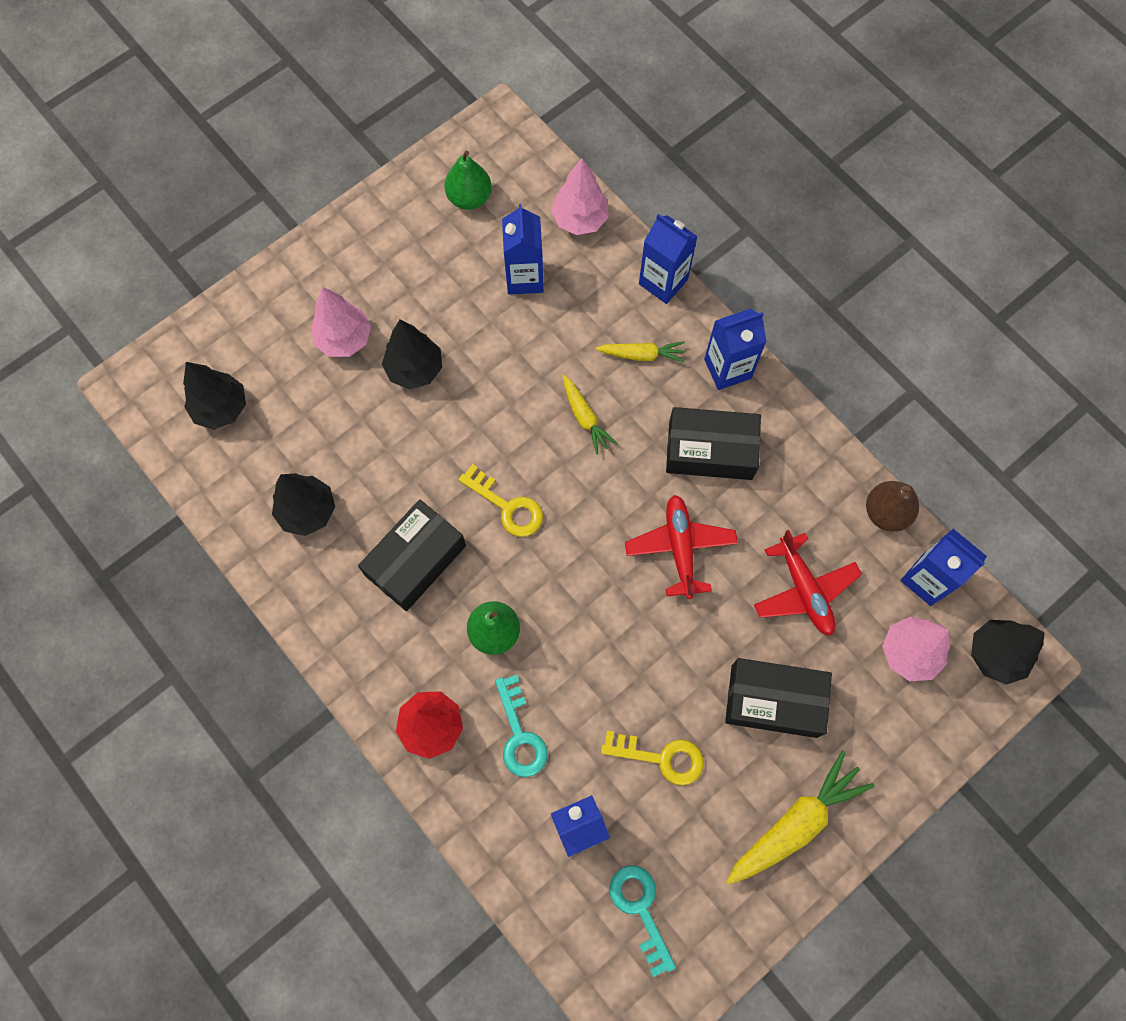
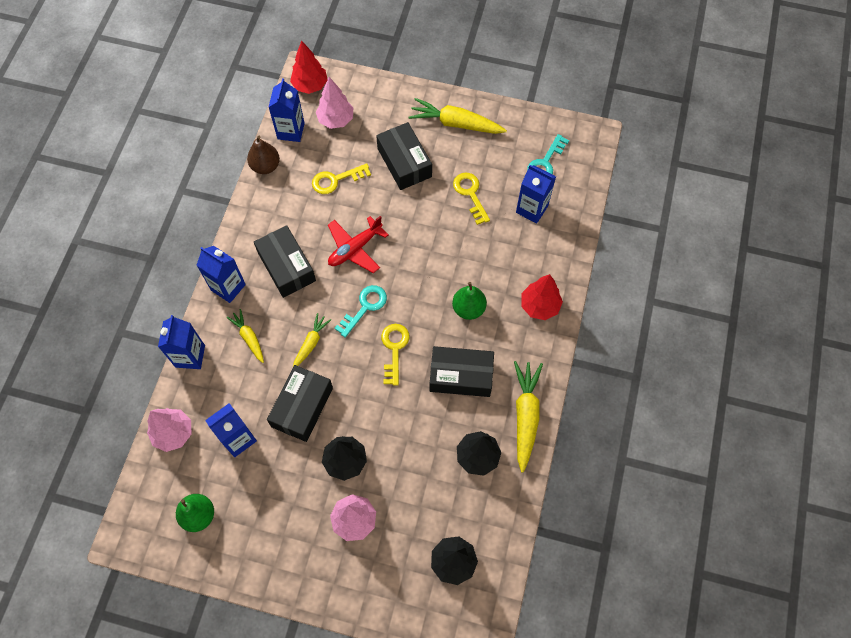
camera: 125 degrees left, 5 degrees down
(310, 600) = (525, 415): none -> yellow carrot
(512, 362) = (302, 407): none -> black box
(520, 734) = (510, 262): turquoise key -> turquoise key (364, 307)
(804, 590) = (336, 180): red plane -> yellow key
(995, 654) = (310, 85): black tree -> red tree

